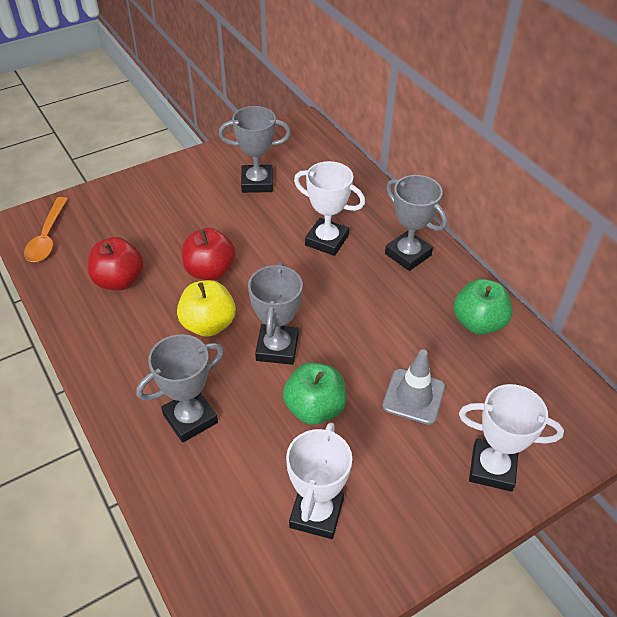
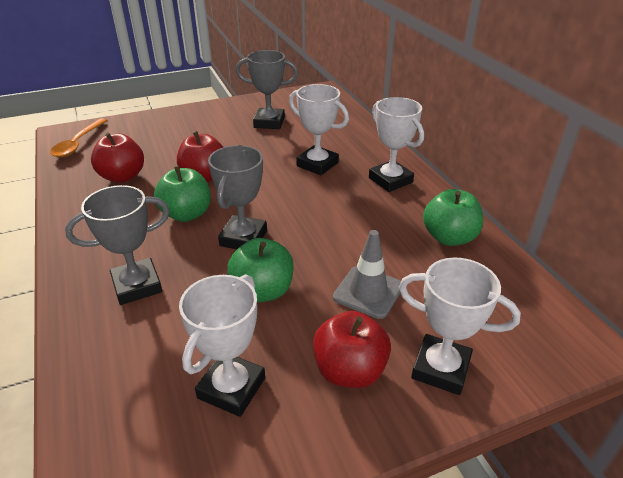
camera: 10 degrees right, 10 degrees down
(208, 324) = (186, 214): yellow apple -> green apple
(408, 254) = (390, 180): grey trophy -> white trophy
(414, 481) = (349, 370): none -> red apple

